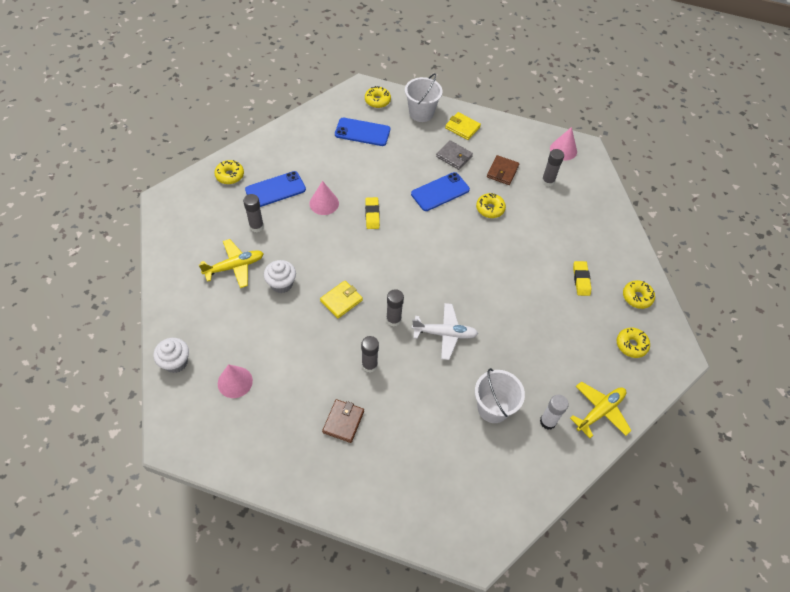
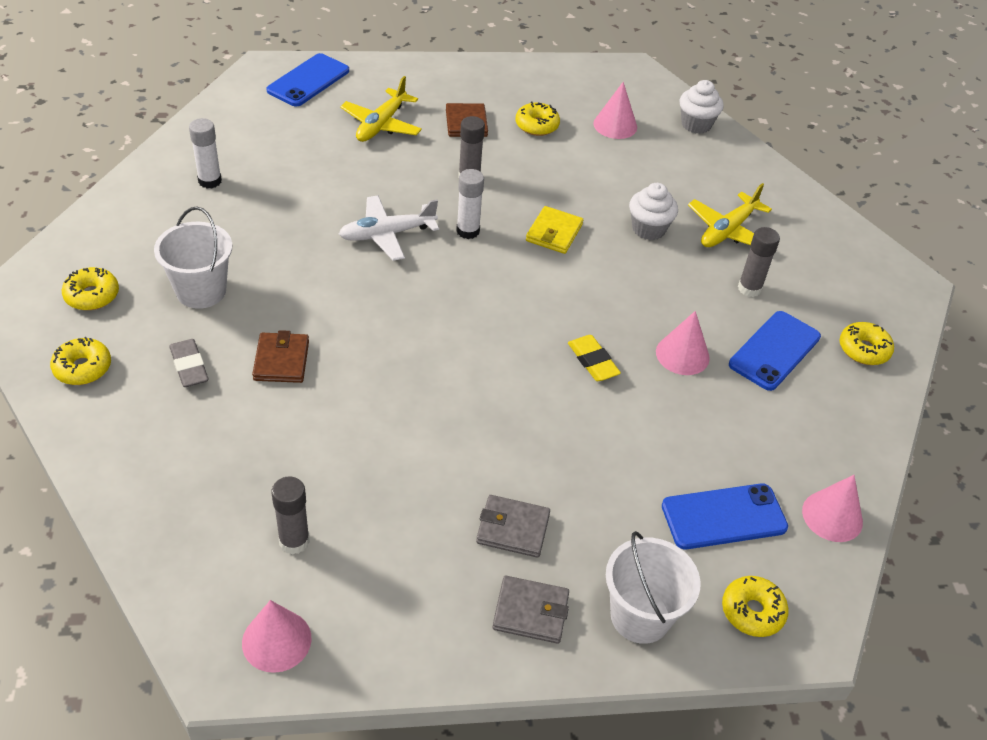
camera: 155 degrees right, 10 degrees down
(317, 118) = (832, 516): none -> pink cone
(393, 319) = (468, 231): grey glue stick -> white glue stick
(440, 192) = (501, 442): blue phone -> blue phone (308, 81)
(462, 127) = (531, 612): yellow wallet -> grey wallet
(490, 209) = (393, 440): yellow donut -> yellow donut (537, 125)
(493, 408) = (287, 176): white bucket -> white bucket (201, 291)
(502, 172) = (398, 529): brown wallet -> brown wallet (281, 360)
(581, 280) = (189, 366): yellow eraser -> grey eraser
(600, 411) = (137, 208): yellow plane -> yellow plane (381, 125)

